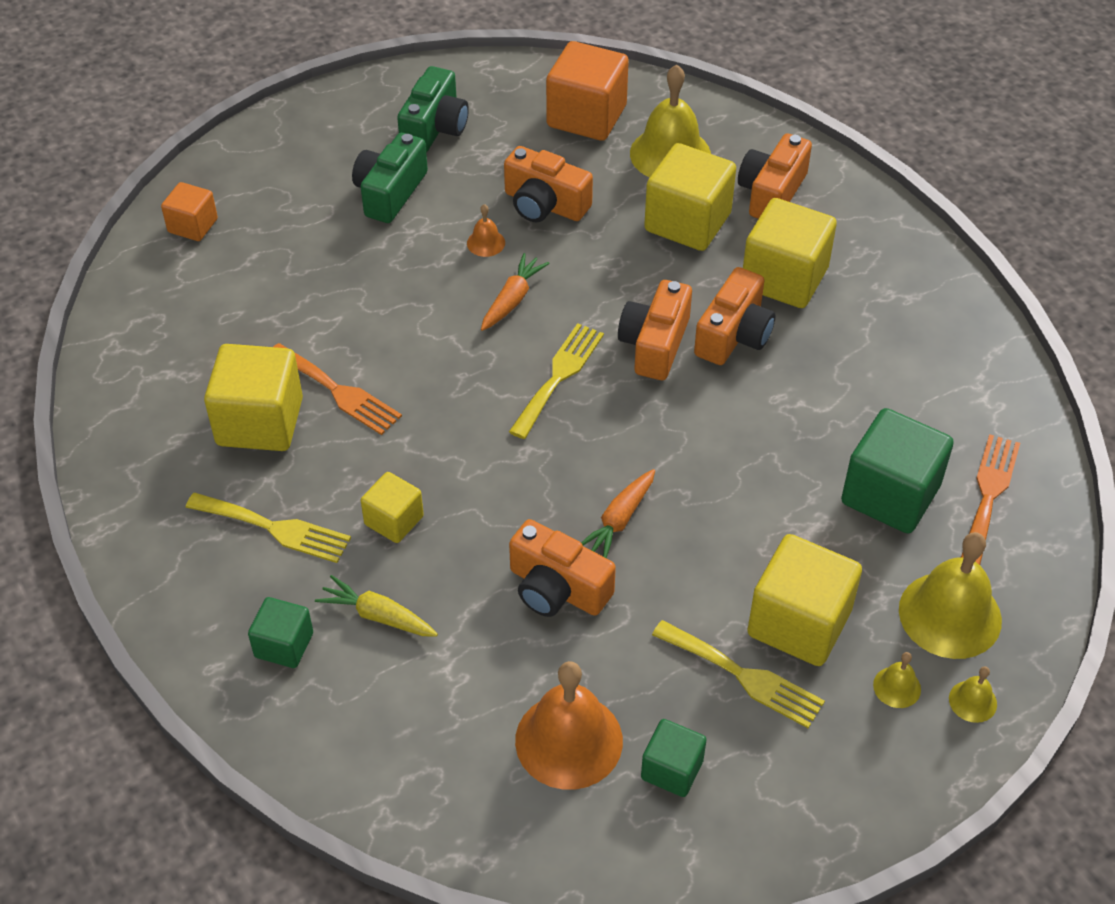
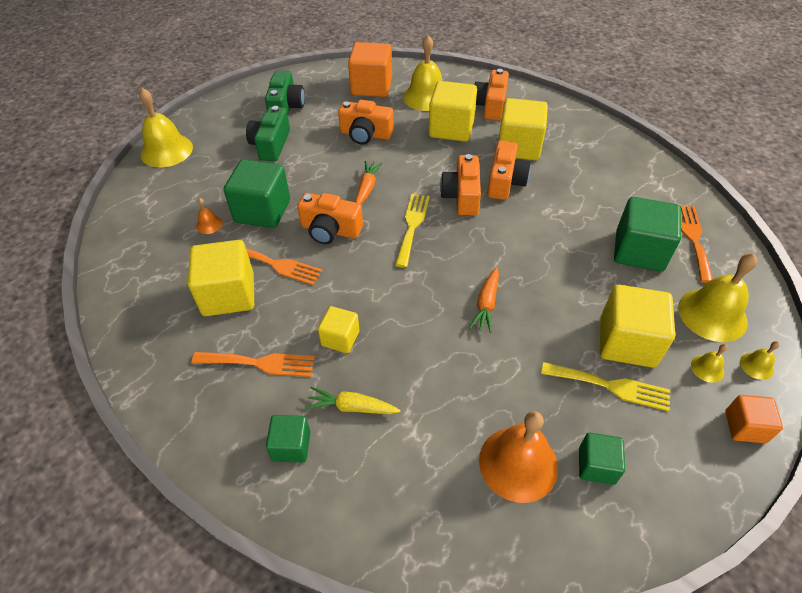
camera: 15 degrees left, 0 degrees up
(193, 225) = (151, 185): orange cube -> orange cube (745, 427)
(229, 170) = (166, 150): none -> yellow bell
(275, 528) = (260, 363): yellow fork -> orange fork
(344, 303) = (262, 211): none -> green cube
(486, 243) = (339, 161): orange bell -> orange bell (209, 224)
(557, 588) = (465, 357): orange camera -> orange camera (330, 230)

